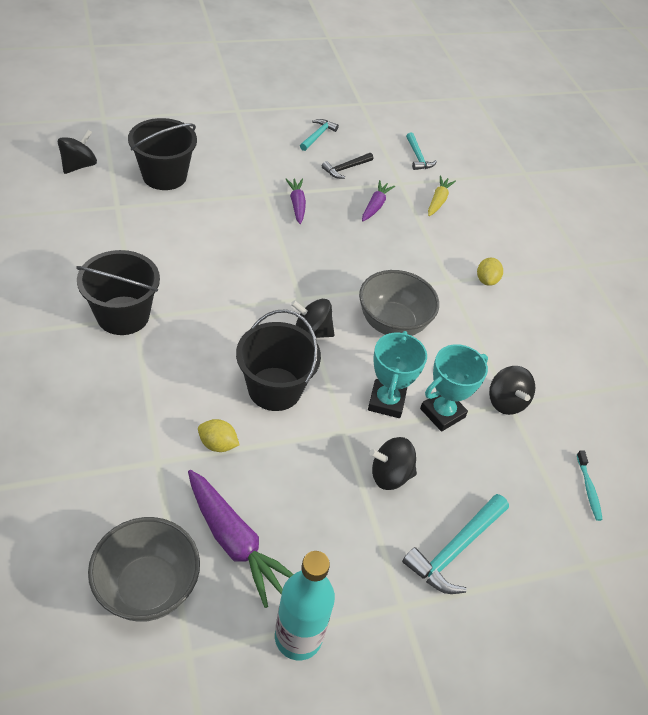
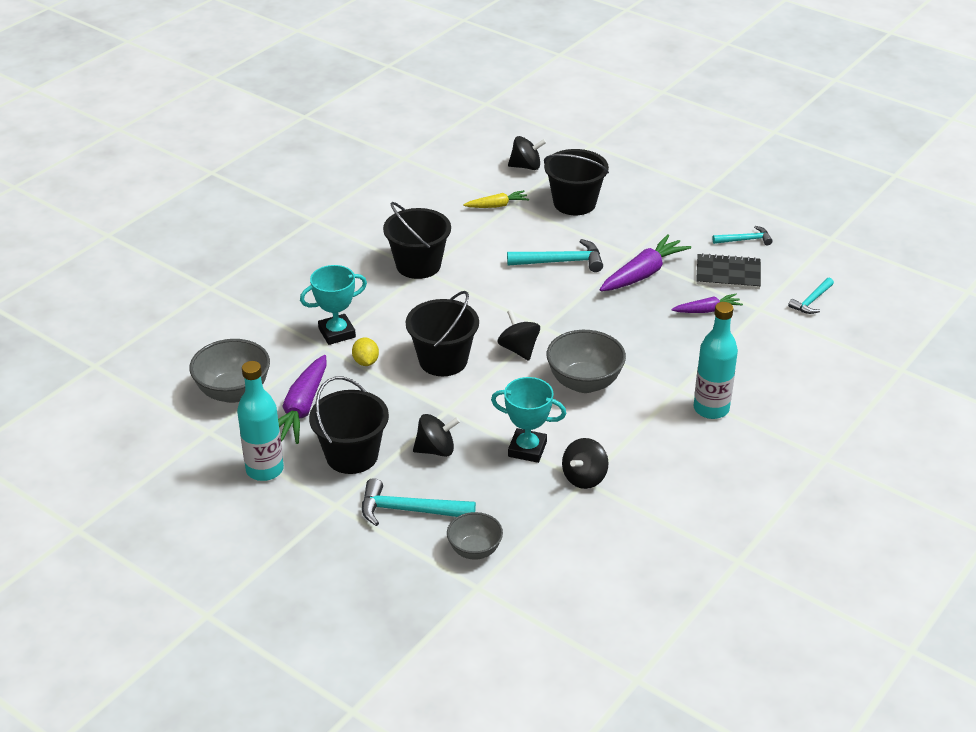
camera: 60 degrees right, 10 degrees down
(229, 233) = (561, 262): none -> turquoise hammer
(297, 204) = (643, 274): purple carrot -> purple carrot, size x1.70
(342, 545) = (352, 455): none -> black bucket
(346, 168) = (728, 274): black hammer -> black notebook
(386, 402) = (501, 417): turquoise trophy -> turquoise trophy (337, 333)
(390, 475) = (436, 450): black spinning top -> black spinning top turned 120 degrees clockwise
(438, 201) = (771, 338): yellow carrot -> yellow carrot (497, 206)
(486, 280) = (711, 409): yellow lemon -> turquoise bottle
(542, 535) = (474, 550): none -> grey bowl
(588, 489) = (552, 560): turquoise toothbrush -> none

